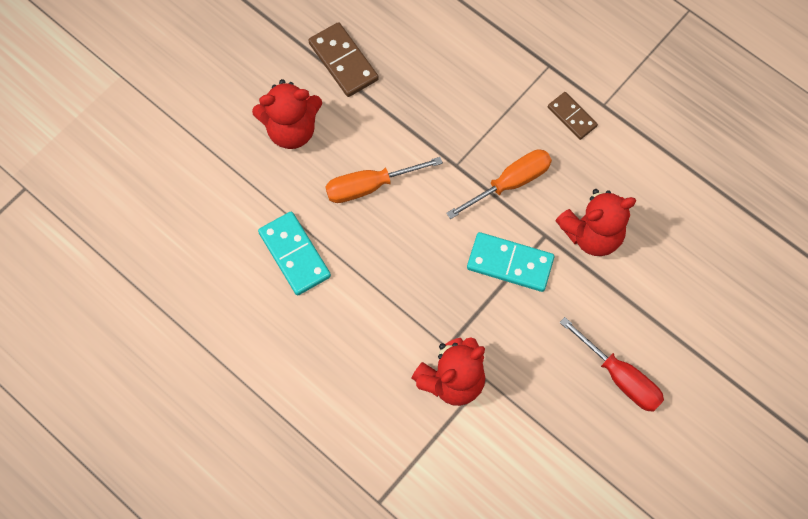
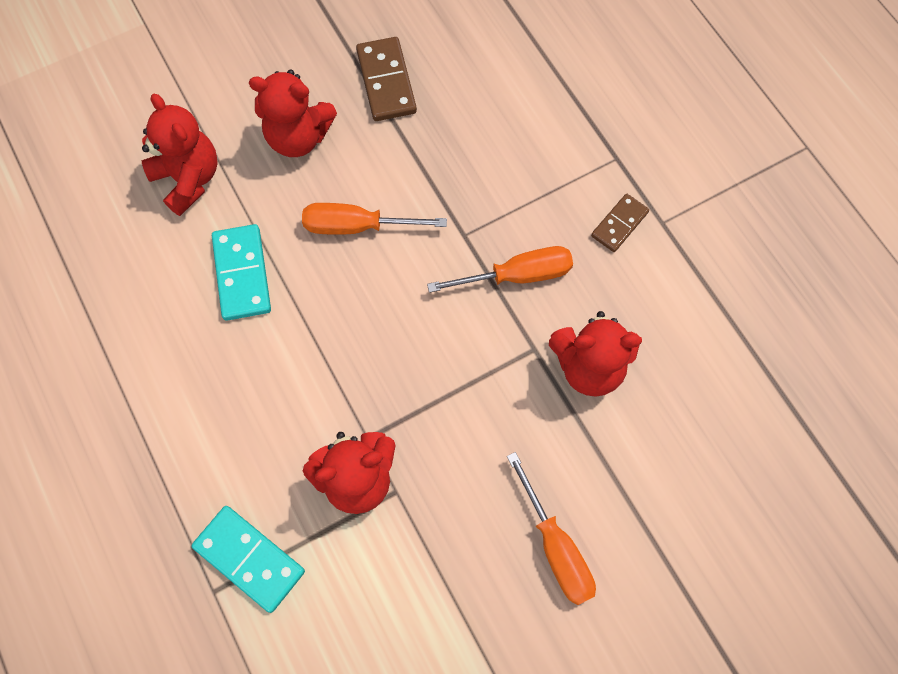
camera: 20 degrees right, 0 degrees up
(217, 193) = (188, 179): none -> red teddy bear
(510, 263) = (479, 367): turquoise domino -> turquoise domino (249, 559)
(571, 117) = (619, 224): brown domino -> brown domino turned 60 degrees clockwise
(620, 377) = (556, 547): red screwdriver -> orange screwdriver

